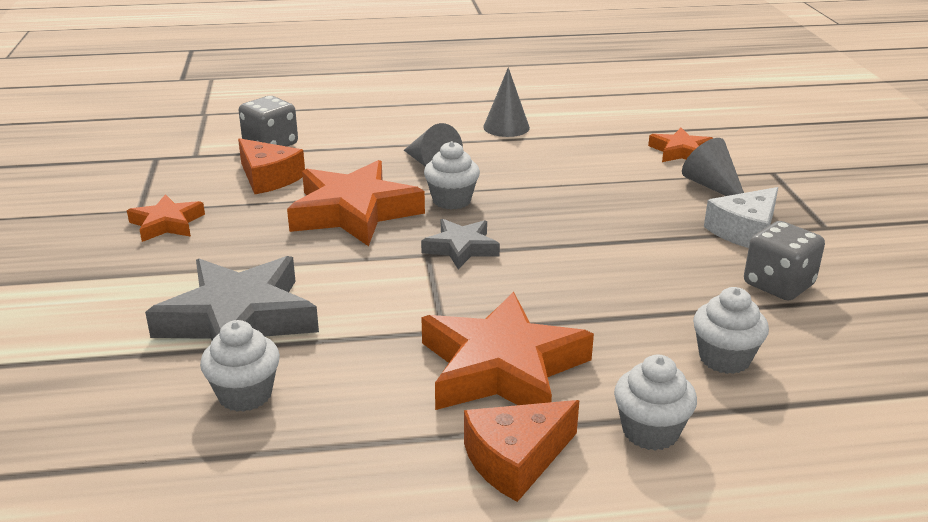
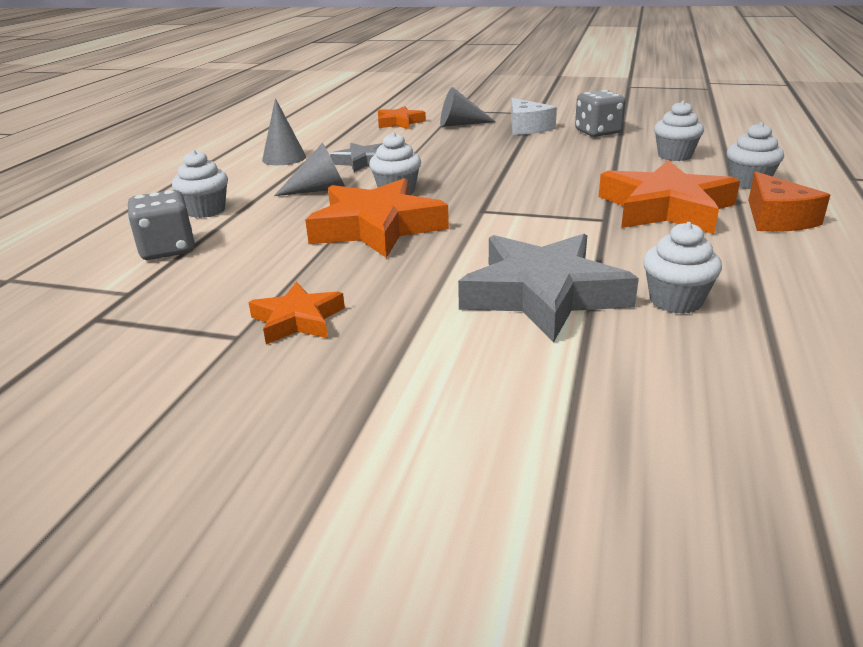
camera: 65 degrees left, 0 degrees up
(268, 178) = (251, 257): orange cheese -> none
(353, 134) = (206, 211): none -> white cupcake
(461, 248) = (482, 198): grey star -> grey star (362, 162)

